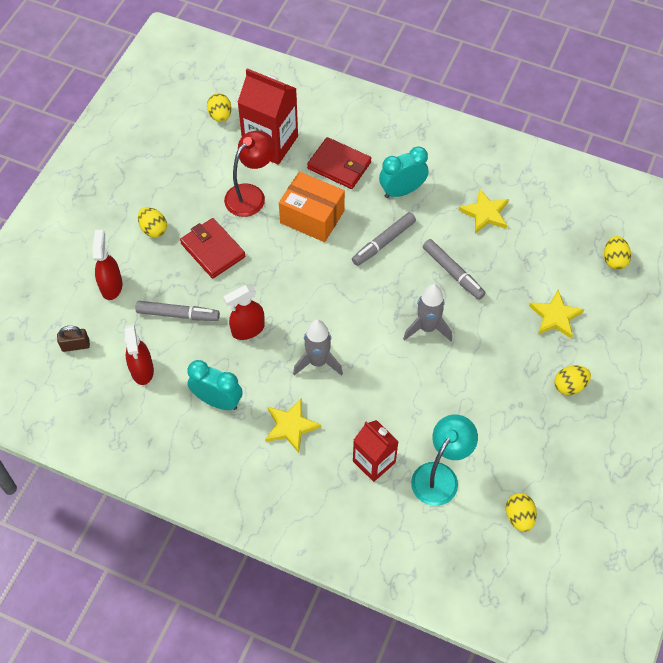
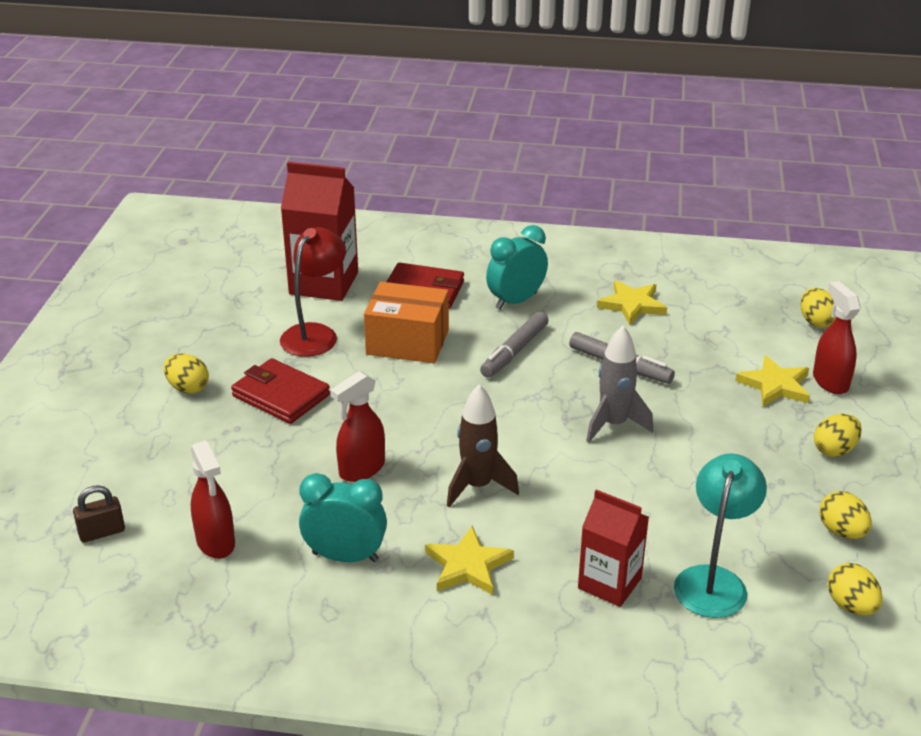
camera: 15 degrees left, 25 degrees down
(111, 286) = (141, 456): red spray bottle -> red spray bottle (830, 381)
(177, 314) = (251, 470): grey marker -> none
(220, 116) = (247, 268): yellow egg -> yellow egg (841, 531)
(318, 362) = (477, 486): grey rocket -> brown rocket

